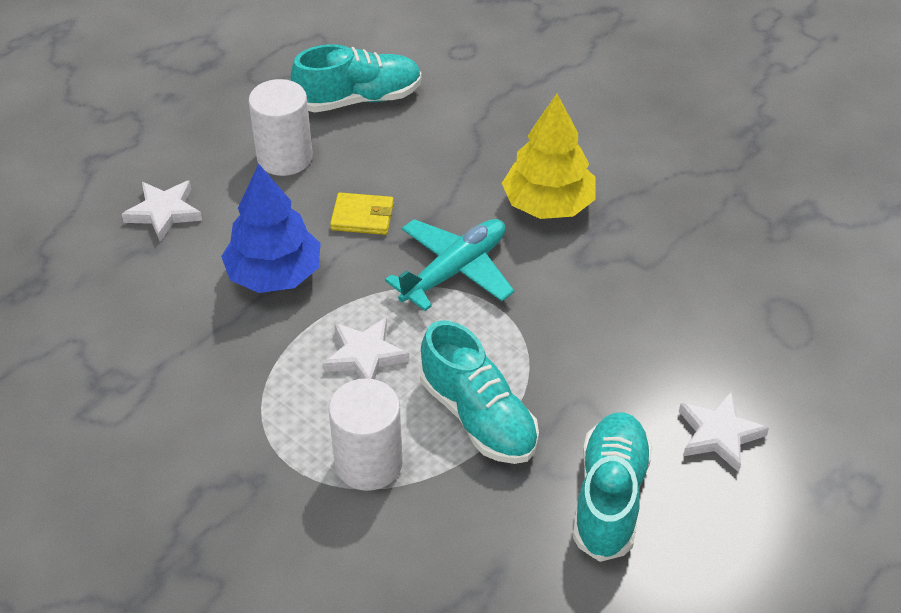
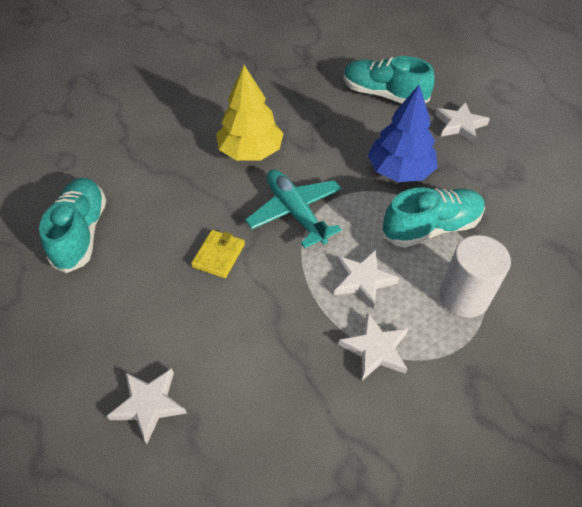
camera: 75 degrees left, 5 degrees up
(267, 381) = (375, 349): none -> white star
(274, 274) = (260, 326): blue tree -> blue tree (400, 170)
(284, 157) = (124, 296): white cylinder -> none
(610, 497) = (501, 180): turquoise shoe -> turquoise shoe (383, 95)

